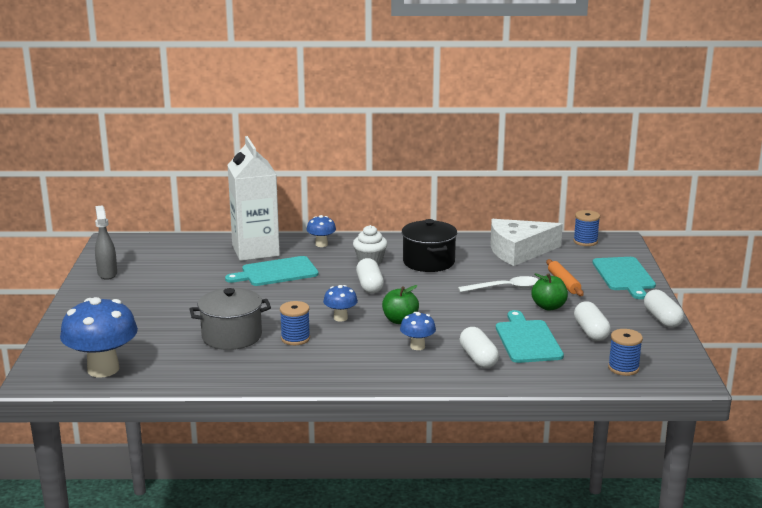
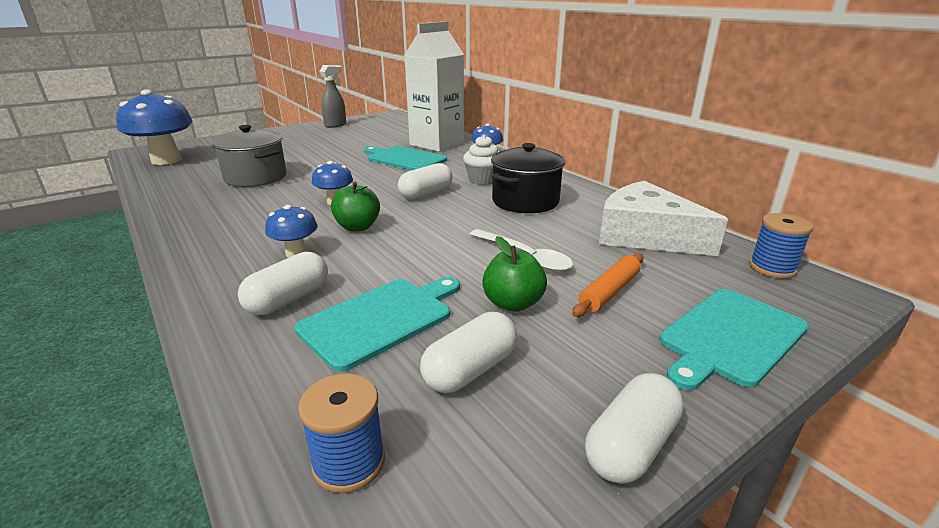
camera: 55 degrees right, 5 degrees up
(295, 338) = (270, 198): blue spool -> none

